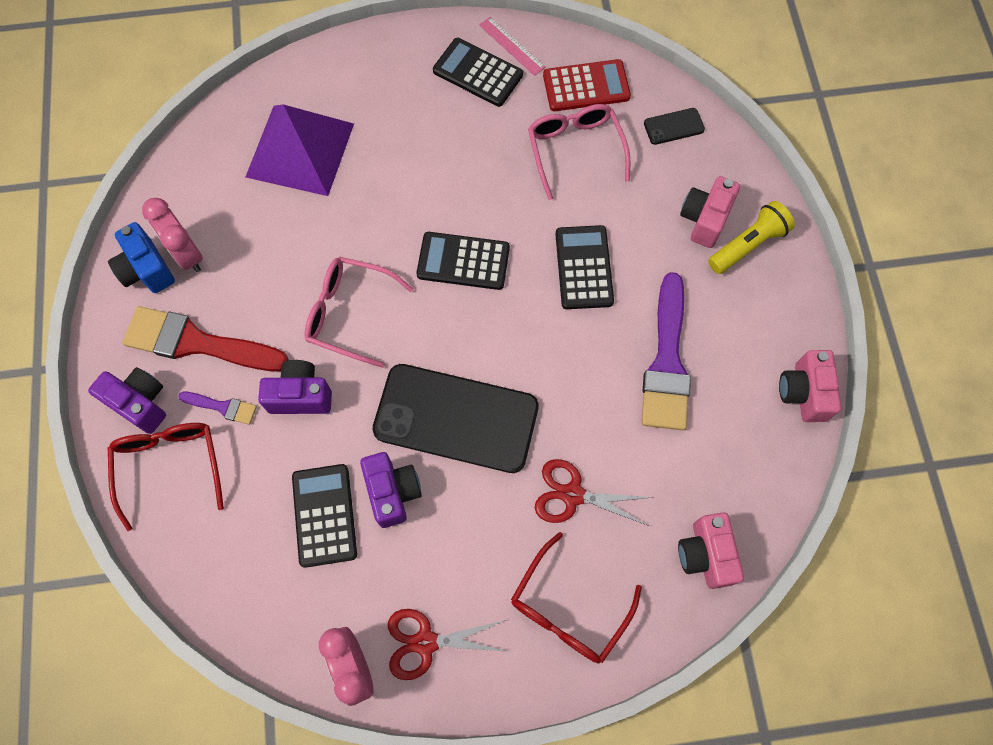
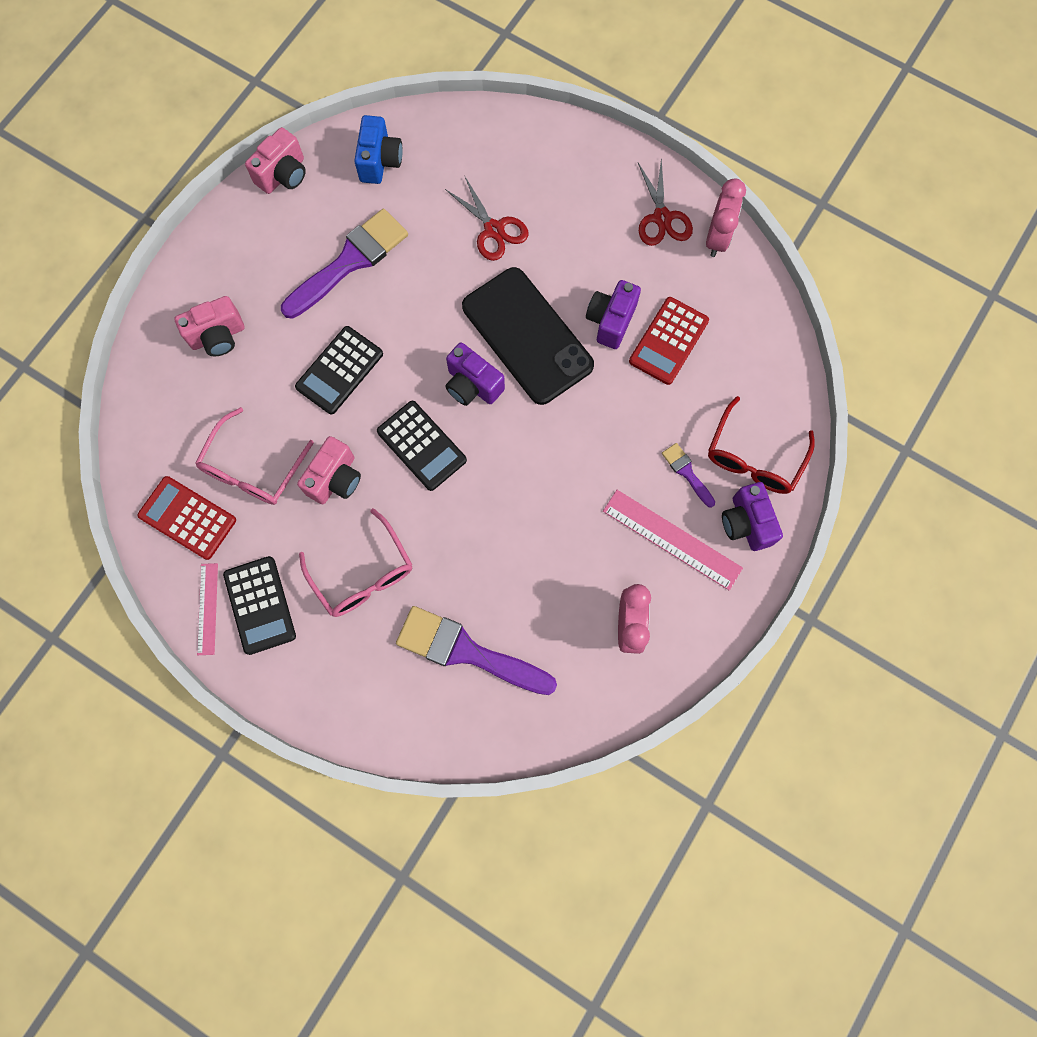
camera: 140 degrees left, 5 degrees up
(147, 270) = (670, 637): blue camera -> blue camera (380, 161)
(197, 342) = (672, 539): red brush -> pink ruler
(300, 150) = (467, 651): purple pyramid -> purple brush
(300, 395) = (623, 437): purple camera -> purple camera (472, 385)
(324, 515) = (669, 341): black calculator -> red calculator
(349, 313) = (540, 472): pink glasses -> pink glasses (363, 574)
(425, 642) = (662, 218): red scissors -> red scissors turned 45 degrees clockwise
(568, 609) = (557, 170): red glasses -> none
(673, 126) = (159, 426): black phone -> none
(705, 554) = (445, 136): pink camera -> pink camera (335, 479)
(747, 245) = (209, 294): yellow flashlight -> none

